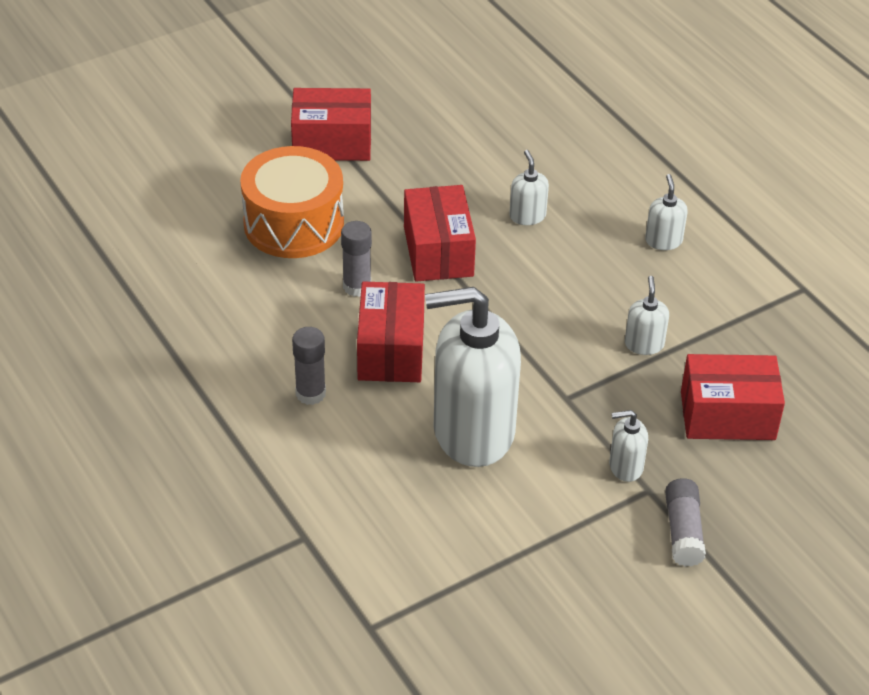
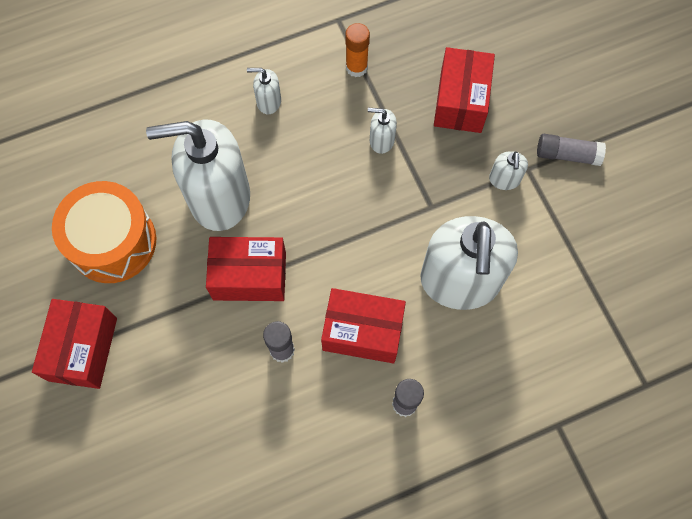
camera: 80 degrees left, 25 degrees up
(294, 224) = (190, 397): orange drum -> orange drum (112, 242)
(527, 216) = (219, 197): white soap dispenser -> white soap dispenser, size x2.42
(740, 312) = (356, 67): none -> orange glue stick

